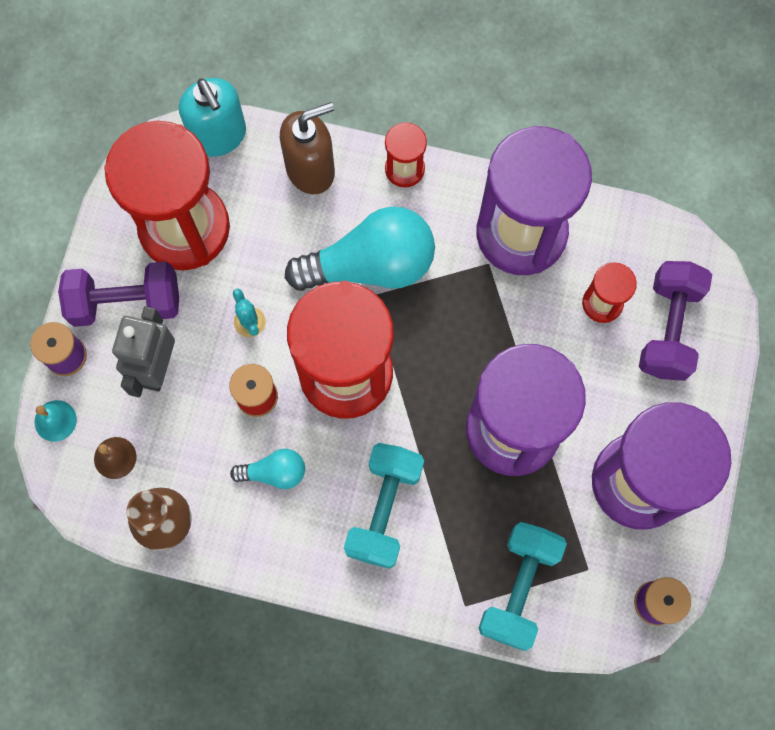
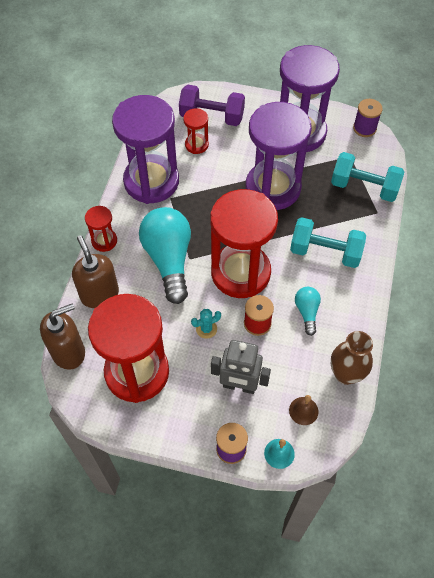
camera: 90 degrees left, 15 degrees down
(126, 302) = (191, 409): purple dumbbell -> none
(219, 136) = (68, 352): turquoise soap dispenser -> brown soap dispenser

